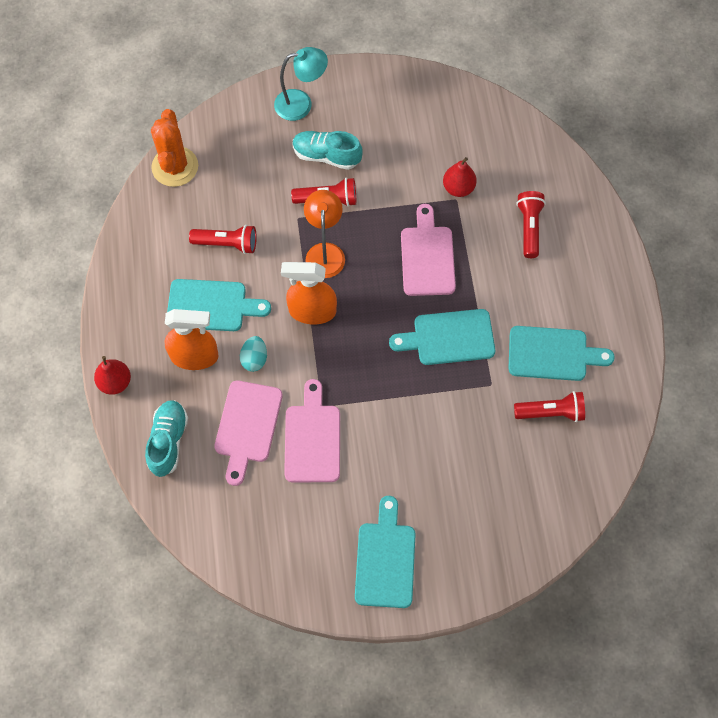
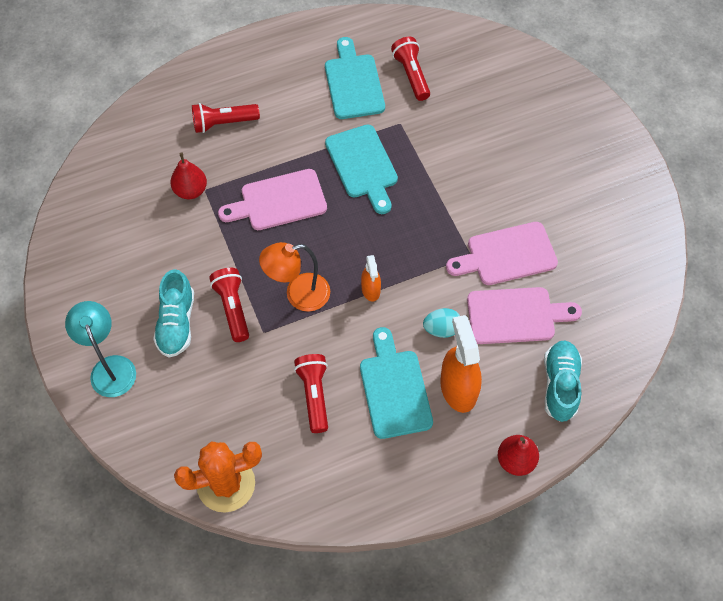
camera: 105 degrees left, 5 degrees down
(168, 441) = (560, 385): turquoise shoe -> turquoise shoe turned 105 degrees clockwise
(312, 311) = (371, 290): orange spray bottle -> orange spray bottle, size x0.55
(385, 559) = (596, 170): turquoise cutting board -> none

